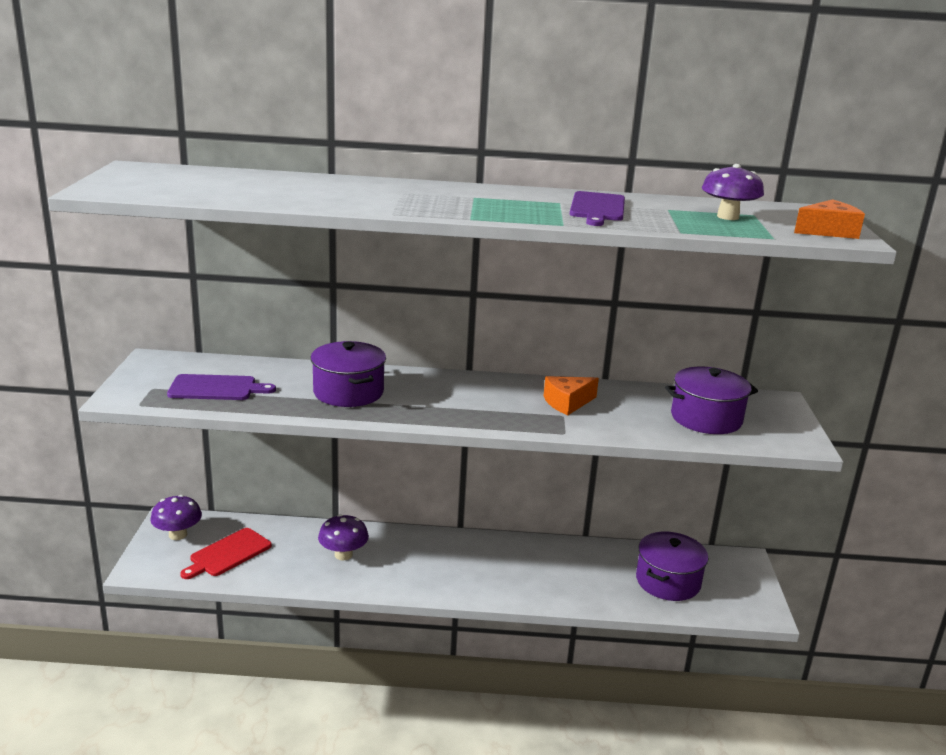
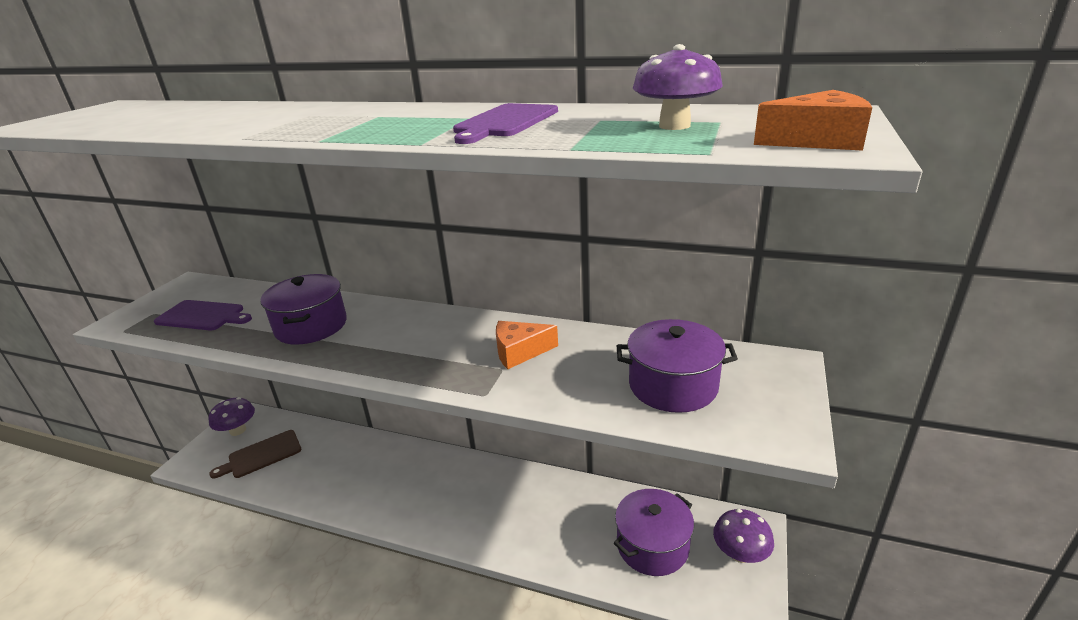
camera: 20 degrees right, 5 degrees up
(228, 554) = (262, 455): red cutting board -> brown cutting board
(343, 555) = (352, 468): purple mushroom -> purple mushroom (740, 554)

